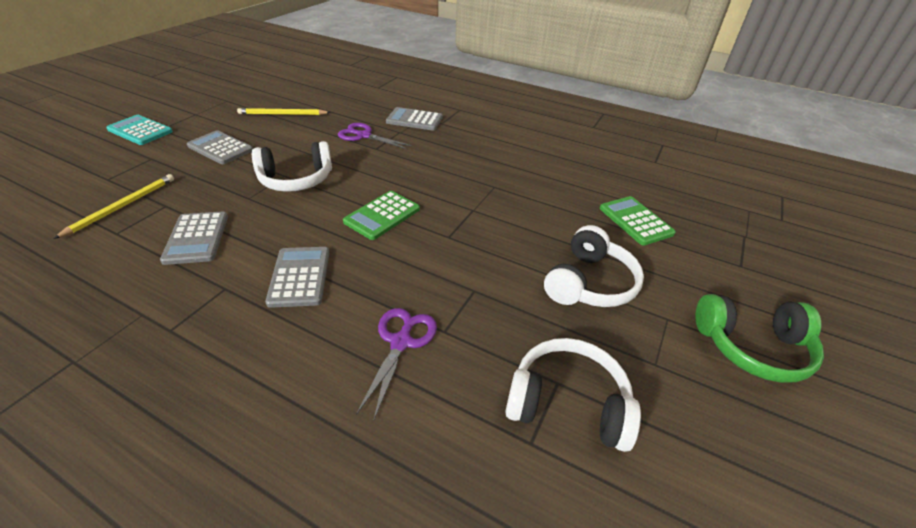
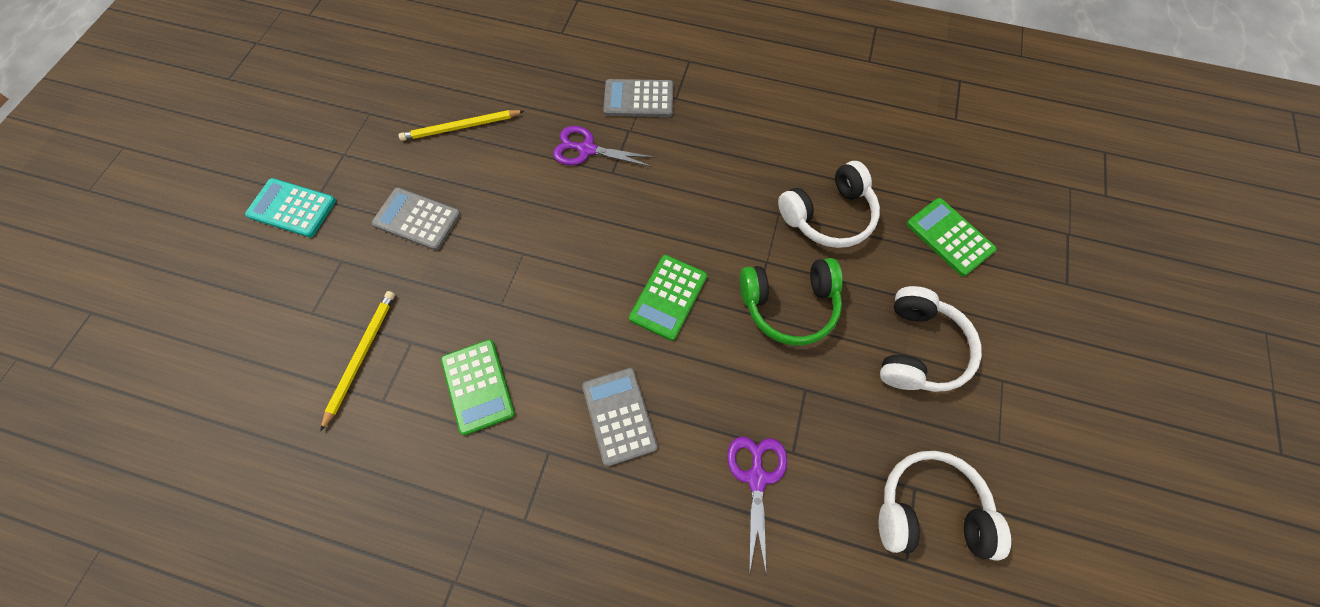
camera: 10 degrees left, 25 degrees up
(196, 238) = (478, 386): grey calculator -> green calculator
(296, 179) = (541, 257): white headphones -> white headphones (828, 215)
(752, 347) = (1085, 398): green headphones -> green headphones (789, 305)

